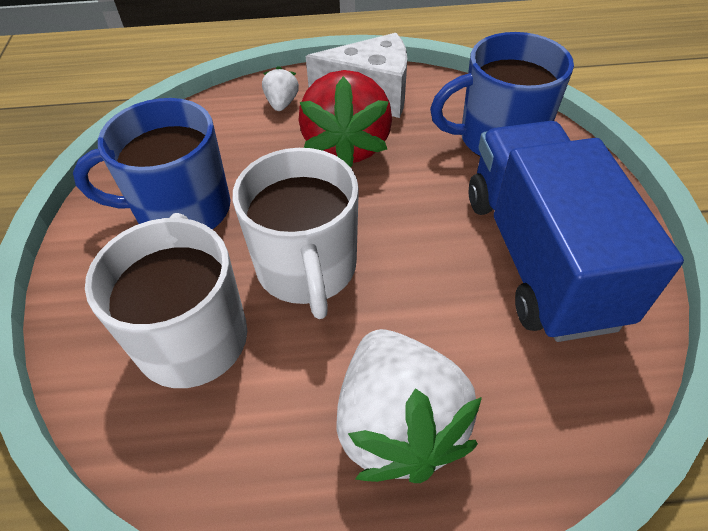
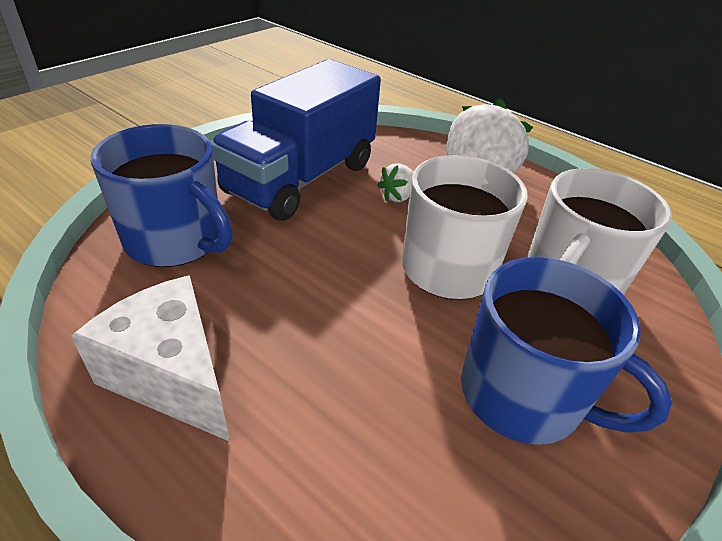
camera: 140 degrees left, 10 degrees down
(282, 103) = (273, 463): white strawberry -> white strawberry (398, 197)
(347, 146) = (292, 334): red strawberry -> none

